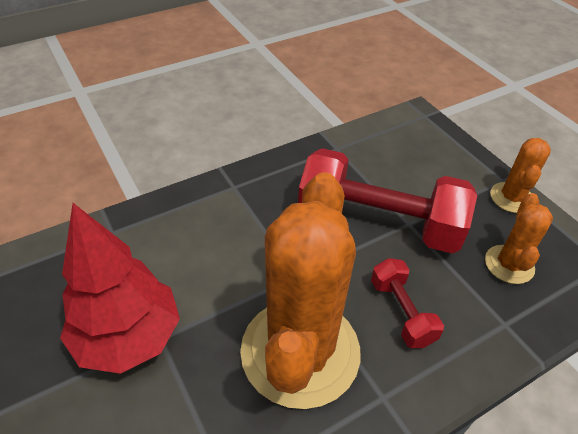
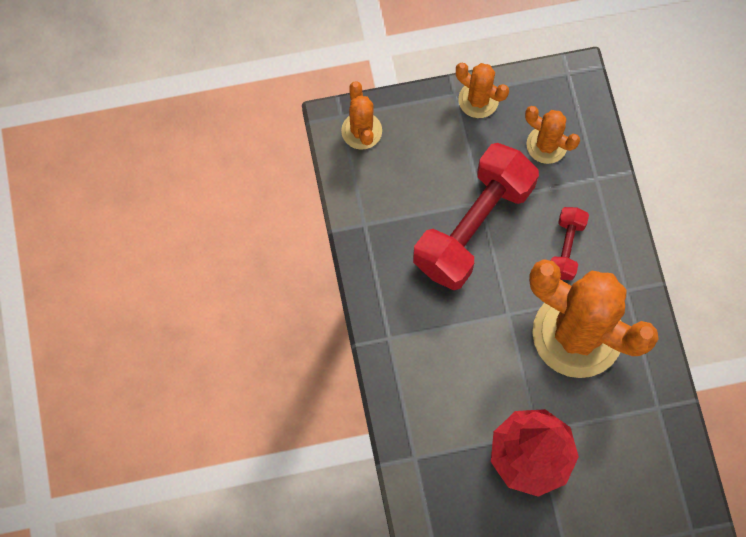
camera: 70 degrees left, 25 degrees up
(401, 312) = (565, 248): red dumbbell -> red dumbbell turned 75 degrees counterclockwise
(420, 129) = (361, 131): none -> orange cactus

